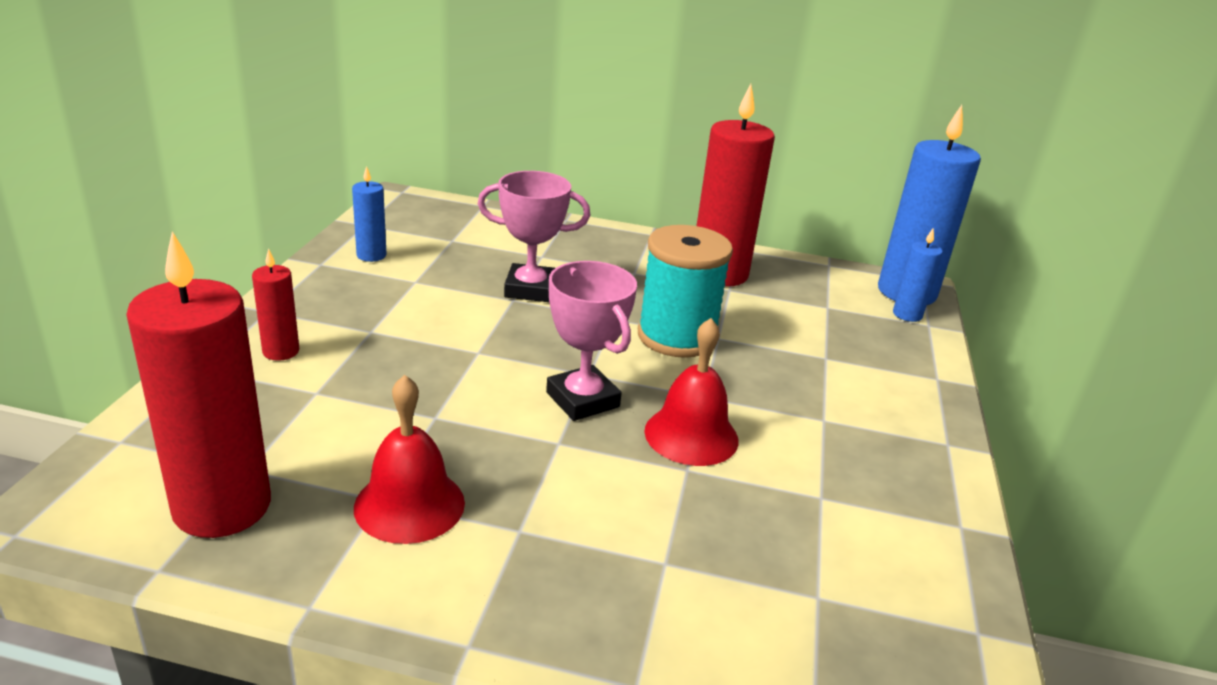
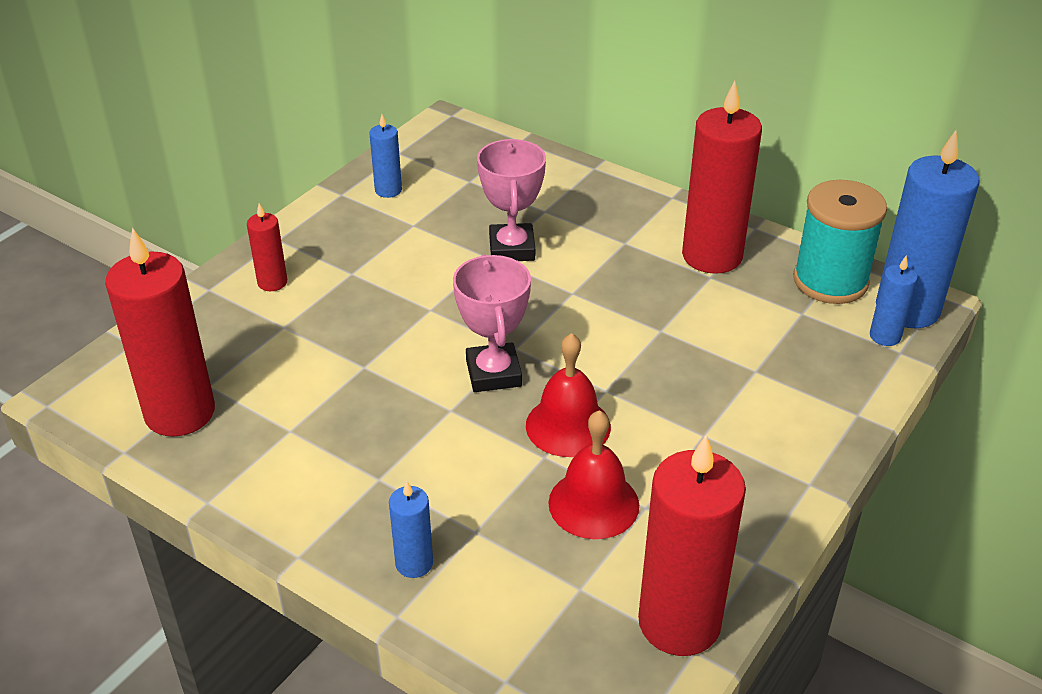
camera: 25 degrees right, 10 degrees up
(409, 505) = (308, 439): red bell -> red bell (593, 503)
(530, 289) = (512, 248): pink trophy -> pink trophy turned 60 degrees clockwise
(619, 616) = (414, 563): none -> blue candle
(677, 337) = (620, 323): turquoise spool -> turquoise spool (830, 281)
(941, 606) = (679, 623): none -> red candle

